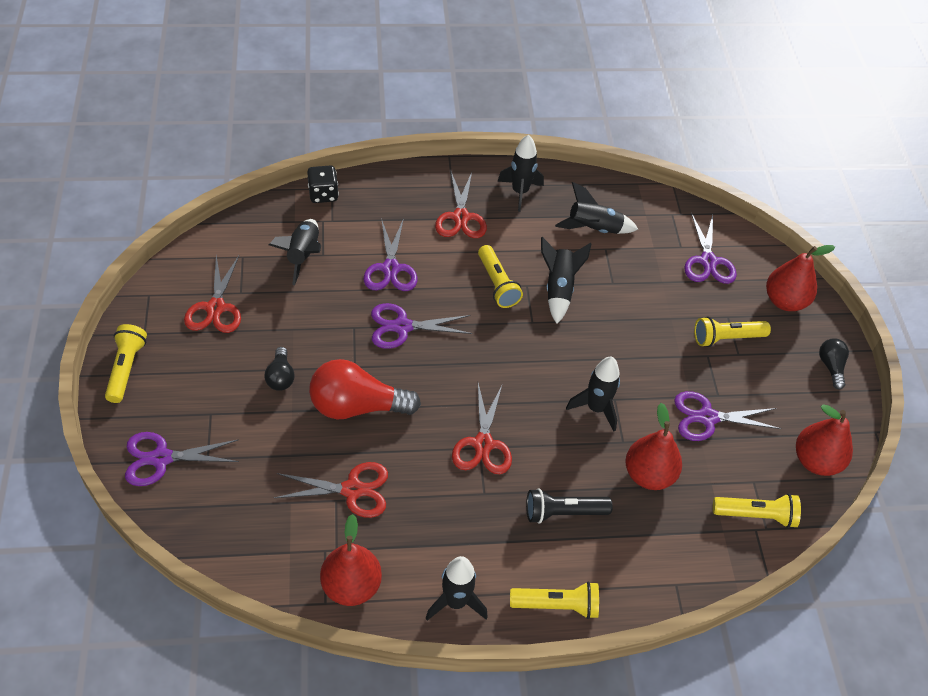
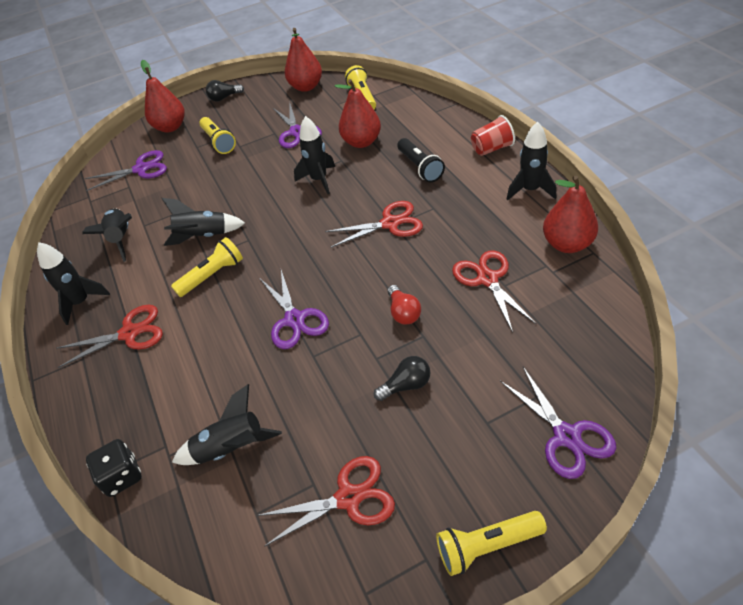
camera: 100 degrees left, 5 degrees down
(357, 406) = (403, 312): red light bulb -> red light bulb, size x0.50
(390, 269) = (222, 360): purple scissors -> none
(556, 605) = (491, 149): yellow flashlight -> red cup

